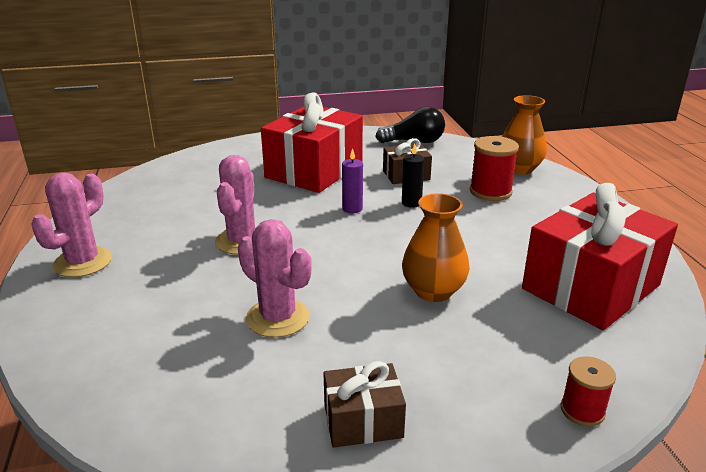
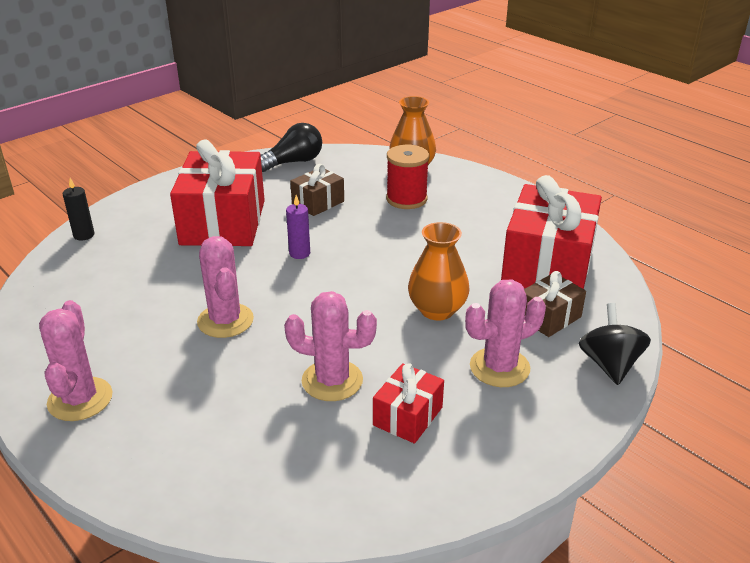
camera: 30 degrees left, 5 degrees up
(314, 375) = (408, 416): none -> red gift
(363, 421) = (475, 434): brown gift -> brown gift (549, 317)
(411, 203) = (348, 231): black candle -> black candle (84, 235)
(449, 366) = (499, 367): none -> pink cactus
(582, 410) = (609, 364): red spool -> black spinning top

